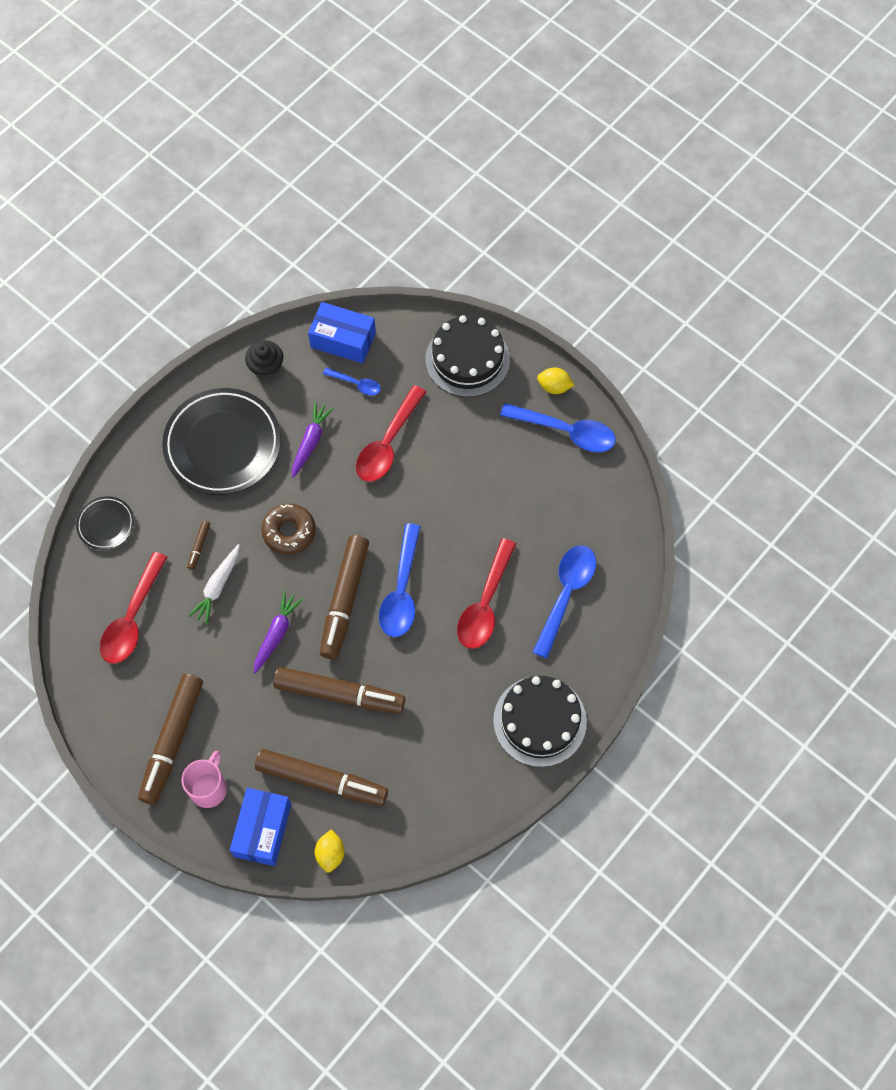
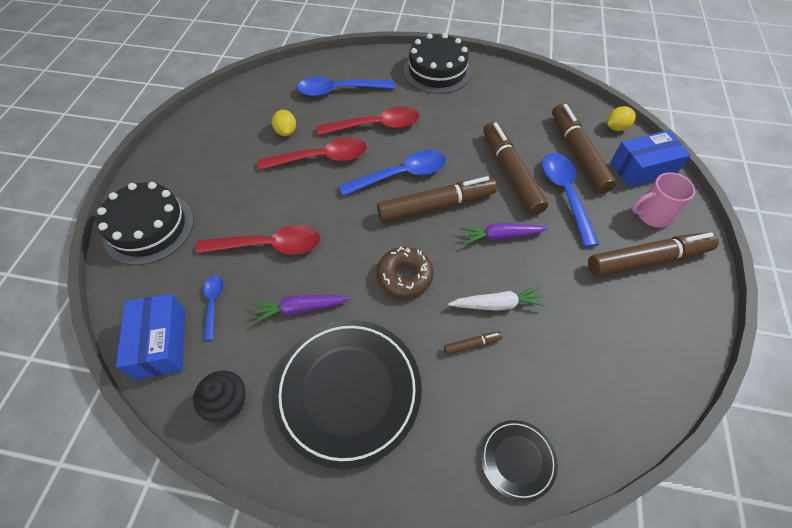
camera: 120 degrees left, 10 degrees down
(132, 618) = (585, 360): red spoon -> red spoon (321, 158)
(554, 387) = (157, 160): yellow lemon -> yellow lemon (286, 132)
(566, 431) = (199, 138): blue spoon -> blue spoon (565, 194)

